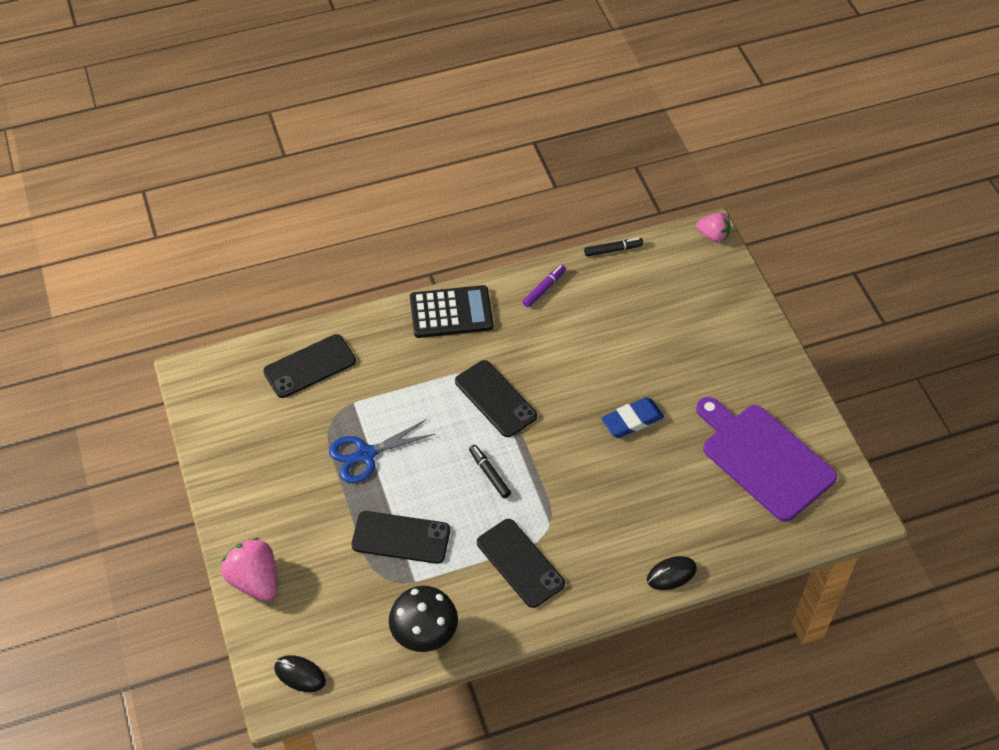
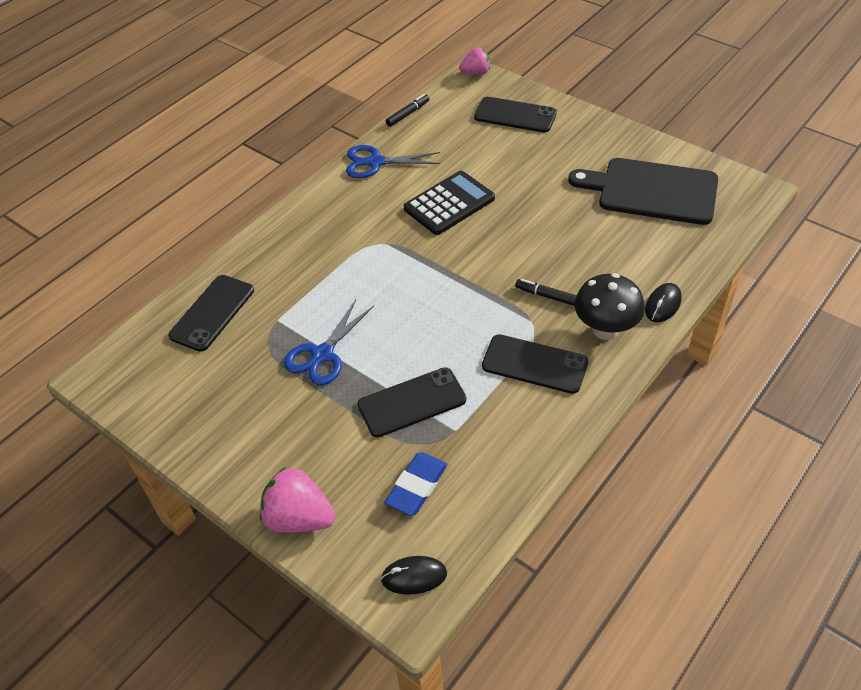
camera: 30 degrees left, 5 degrees down
(424, 635) = (503, 470): black mushroom -> black mushroom (605, 330)
(451, 312) = (310, 213): black calculator -> black calculator (449, 204)
(489, 474) = (447, 312): black marker -> black marker (548, 296)
(496, 398) = (403, 255): black phone -> black phone (515, 115)
(544, 288) = (375, 162): purple marker -> blue scissors
(632, 420) = (528, 215): blue eraser -> blue eraser (416, 486)
(764, 458) = (652, 191): purple cutting board -> black cutting board

